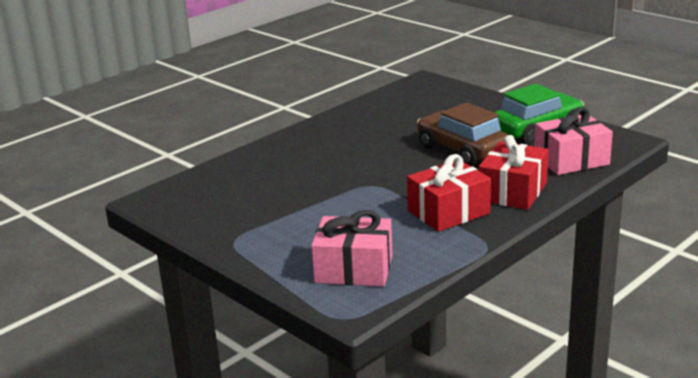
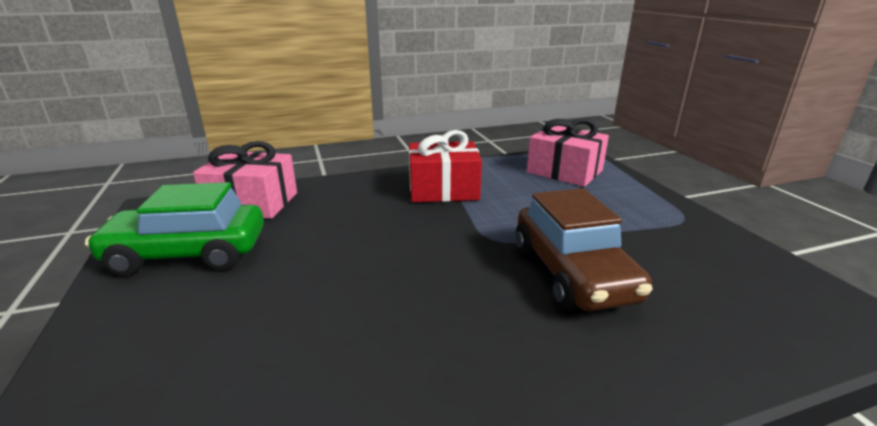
camera: 155 degrees left, 0 degrees up
(462, 150) = (326, 253): brown car -> brown car (572, 273)
(512, 191) = (362, 190): red gift -> none

